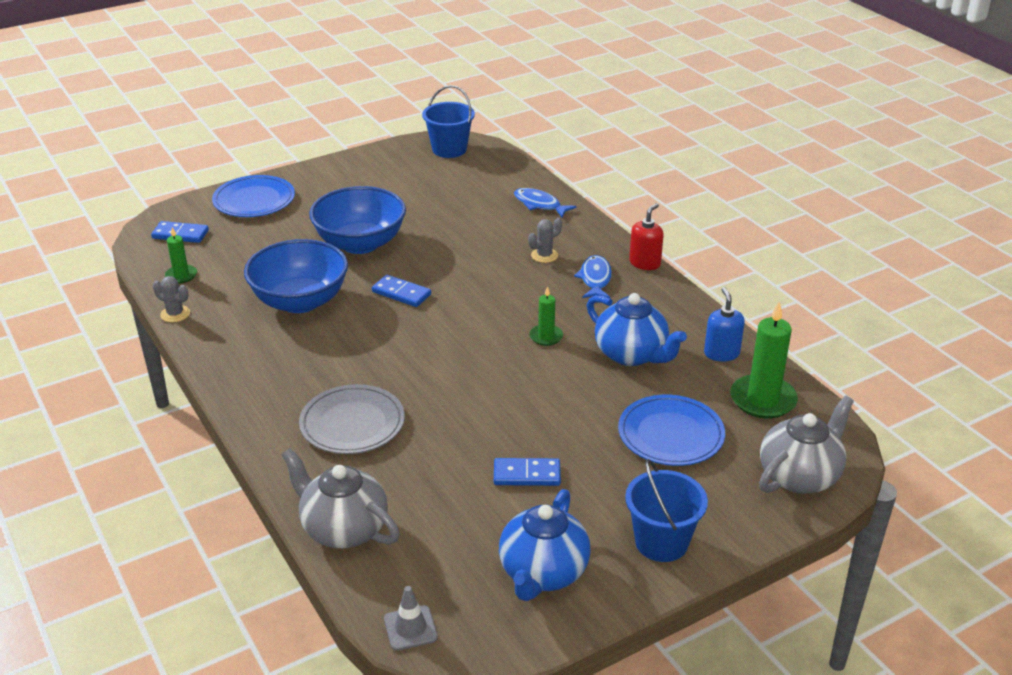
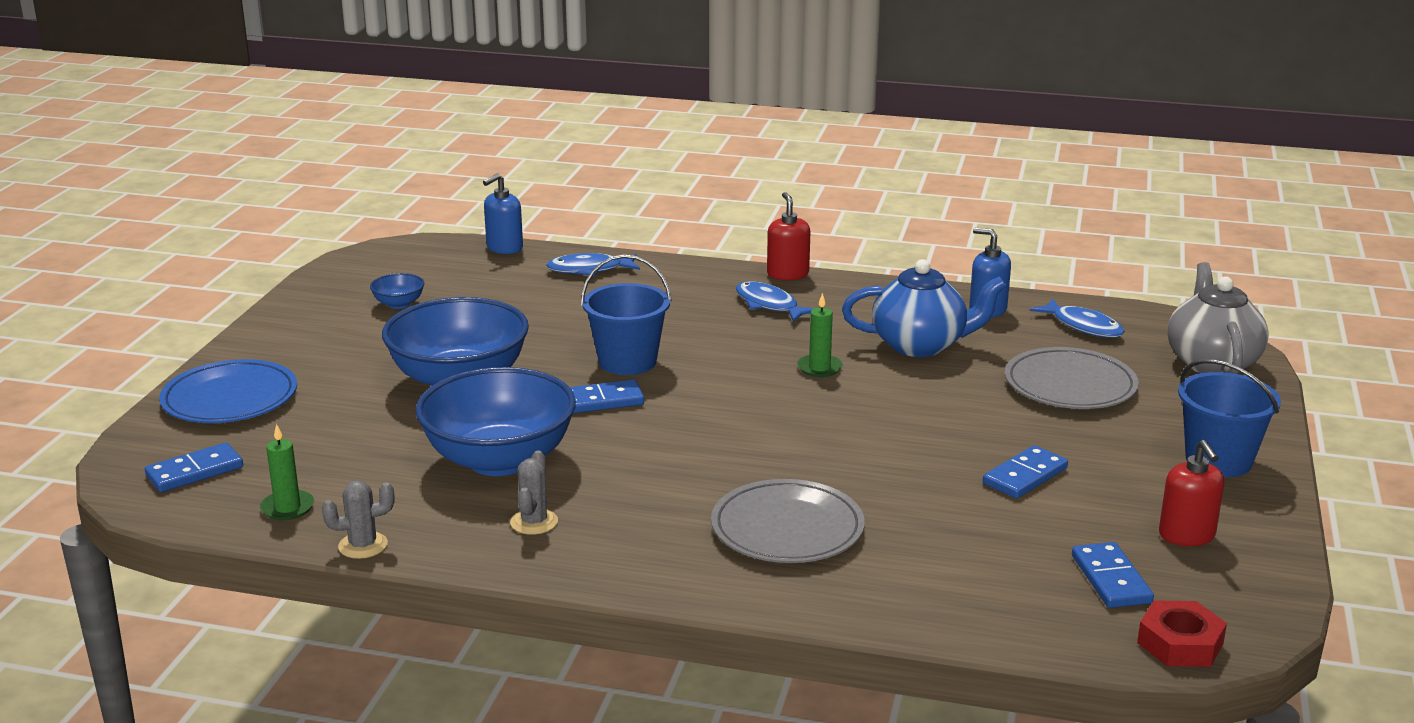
camera: 45 degrees left, 10 degrees down
(343, 529) = (964, 612): grey teapot -> none
(410, 628) = (1180, 643): grey traffic cone -> red nut
(411, 180) = (399, 304): none -> blue bowl
(449, 149) = (386, 261): blue bucket -> blue bucket (627, 362)
(449, 566) = (1110, 579): none -> blue domino
(521, 168) = (504, 248): none -> blue soap dispenser
(543, 573) = (1187, 535): blue teapot -> red soap dispenser
(544, 255) = (682, 307): grey cactus -> grey cactus (534, 522)
(670, 434) = (1070, 385): blue plate -> grey plate
(763, 400) = (1083, 326): green candle -> blue fish

